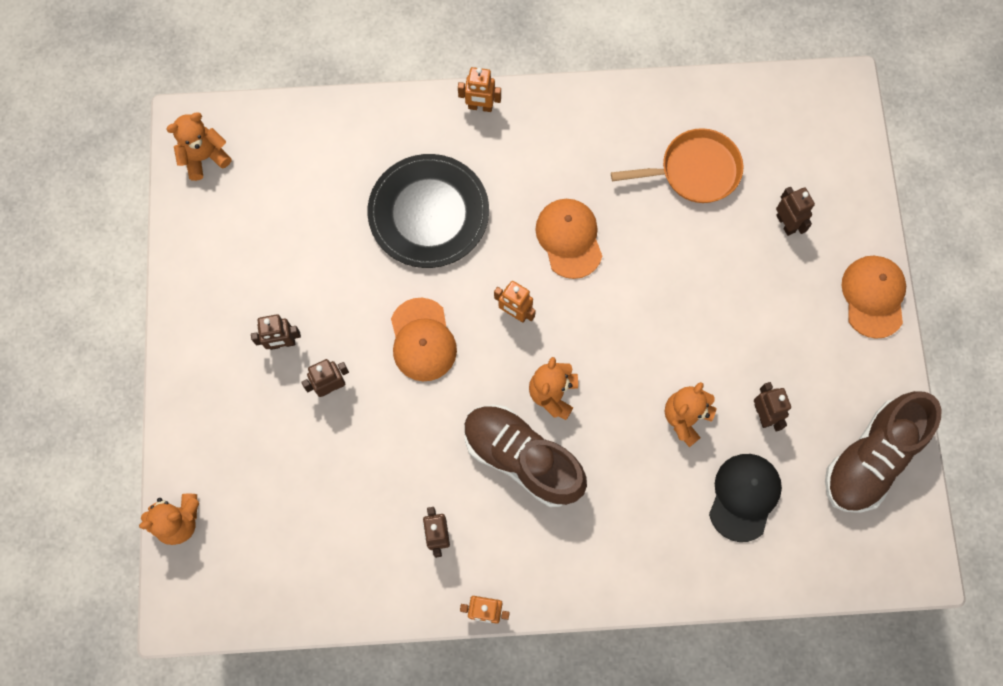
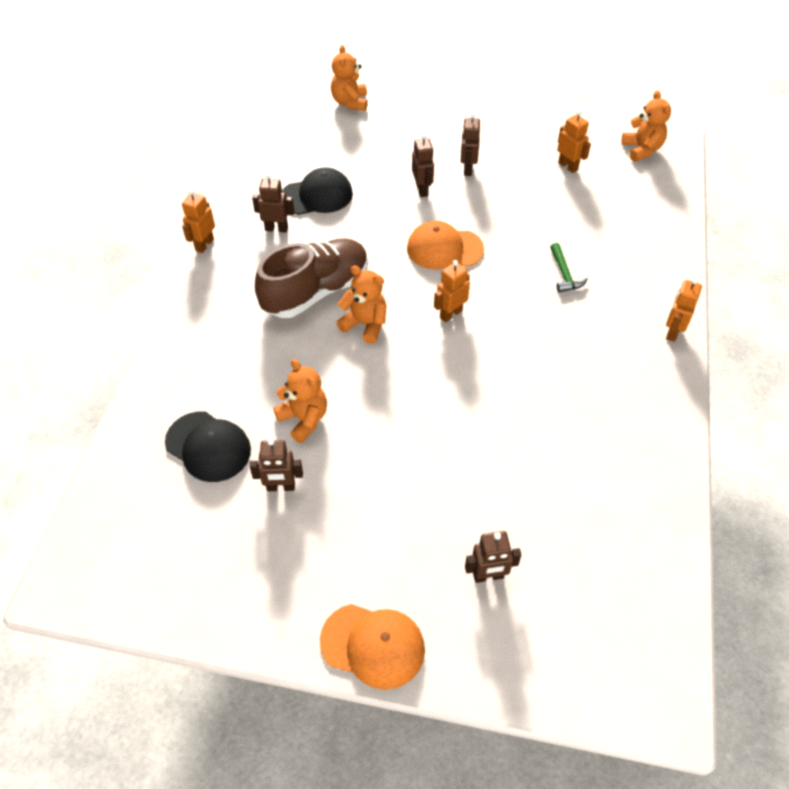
camera: 105 degrees right, 20 degrees down
(252, 233) = (568, 166): none -> orange robot
(370, 506) = (317, 196): none -> black cap
(428, 213) = (564, 274): black plate -> green hammer
(569, 238) = (515, 370): orange cap -> none
(694, 171) = (571, 500): orange pan -> none
(871, 458) = (193, 577): brown shoe -> none

